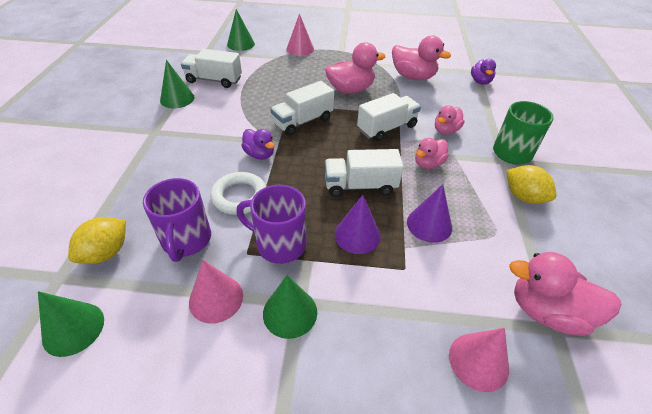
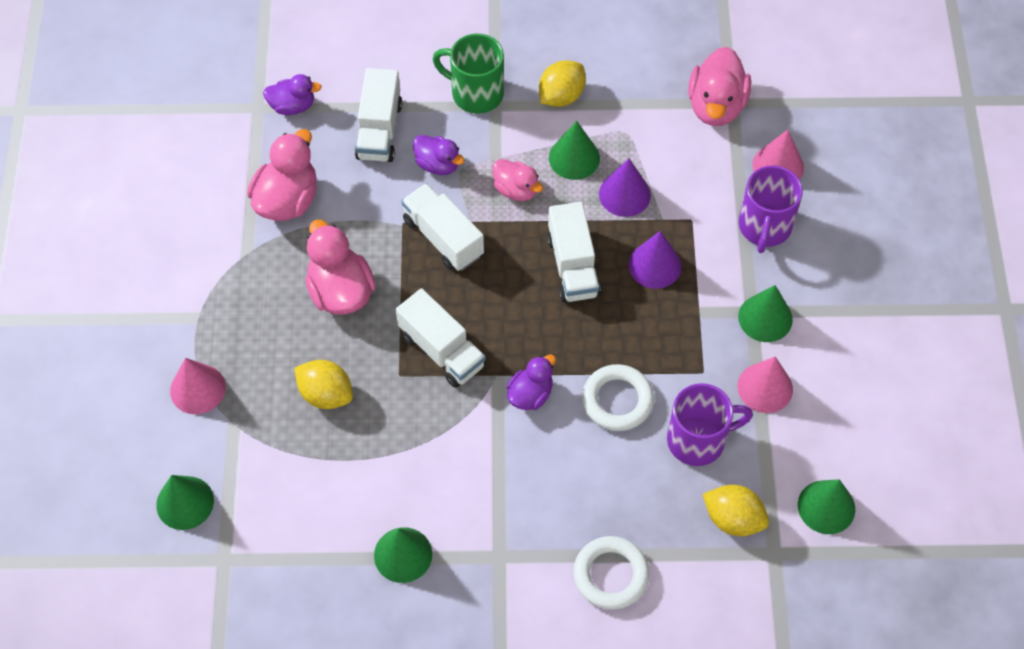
camera: 95 degrees left, 15 degrees up
(109, 177) = (610, 575): none -> white ring
(214, 80) = (334, 513): white truck -> white truck (379, 130)
(279, 244) = (683, 342): purple mug -> purple mug (764, 227)
(285, 82) = (326, 394): none -> yellow lemon
(445, 130) = (438, 164): pink duck -> purple duck
(462, 198) = (574, 158): none -> green cone

